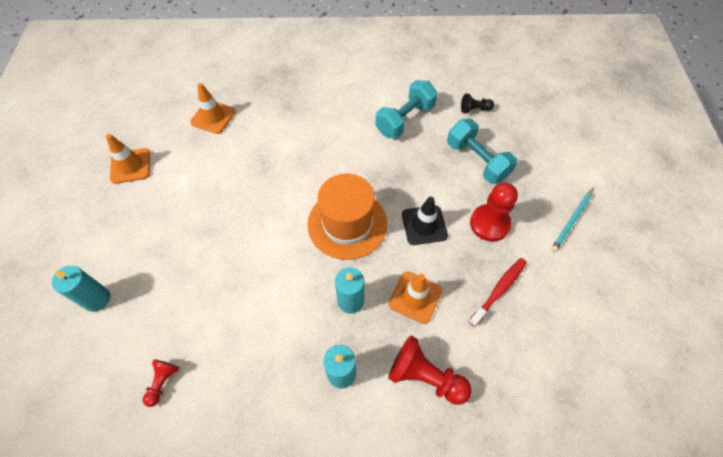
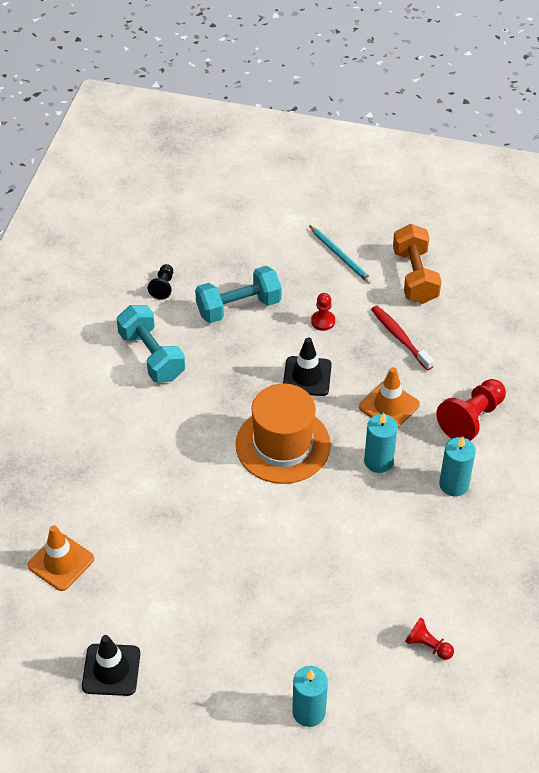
camera: 75 degrees left, 10 degrees down
(130, 166) = (111, 670): orange traffic cone -> black traffic cone
(489, 224) = (323, 321): red pawn -> red pawn, size x0.55
(581, 289) = (415, 276): none -> orange dumbbell

